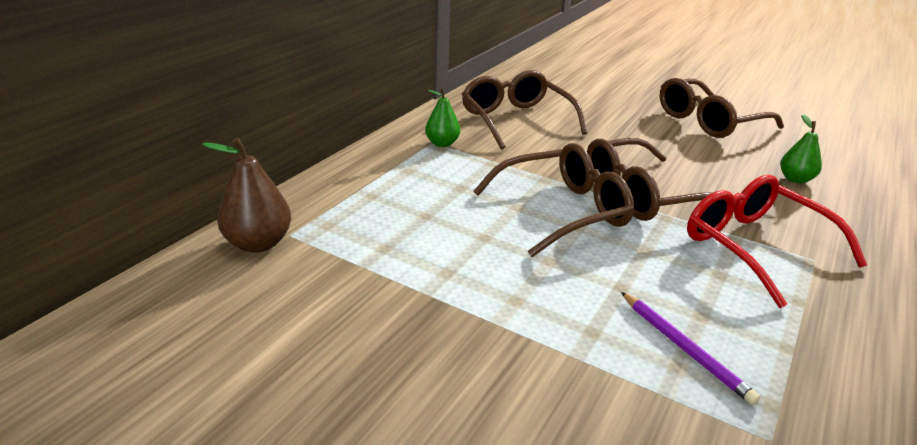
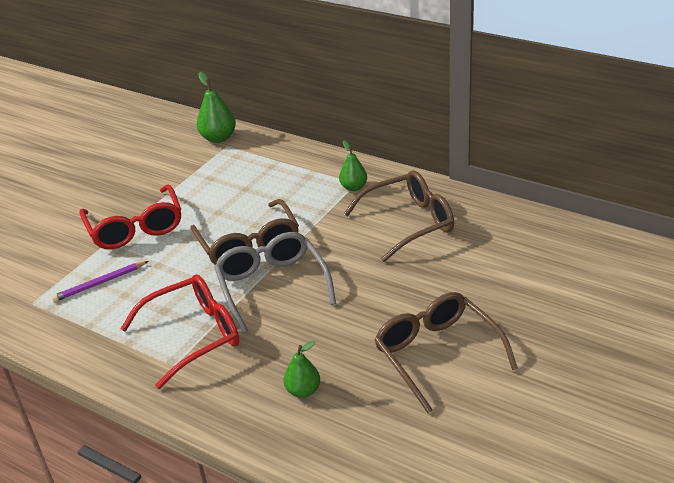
camera: 95 degrees right, 5 degrees up
(258, 243) = (218, 138): brown pear -> green pear
(525, 320) = (135, 228): none -> red glasses
(641, 195) = (272, 286): brown glasses -> grey glasses

